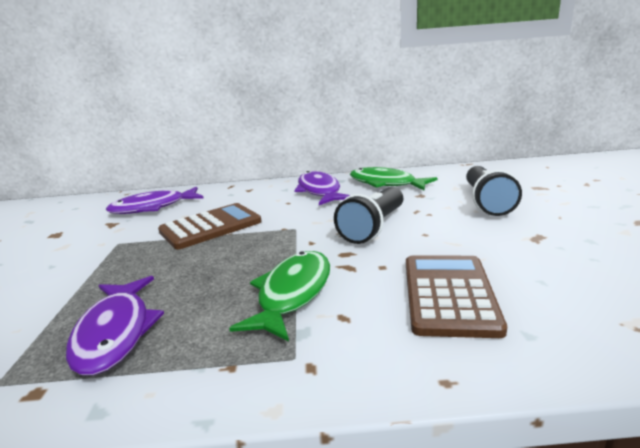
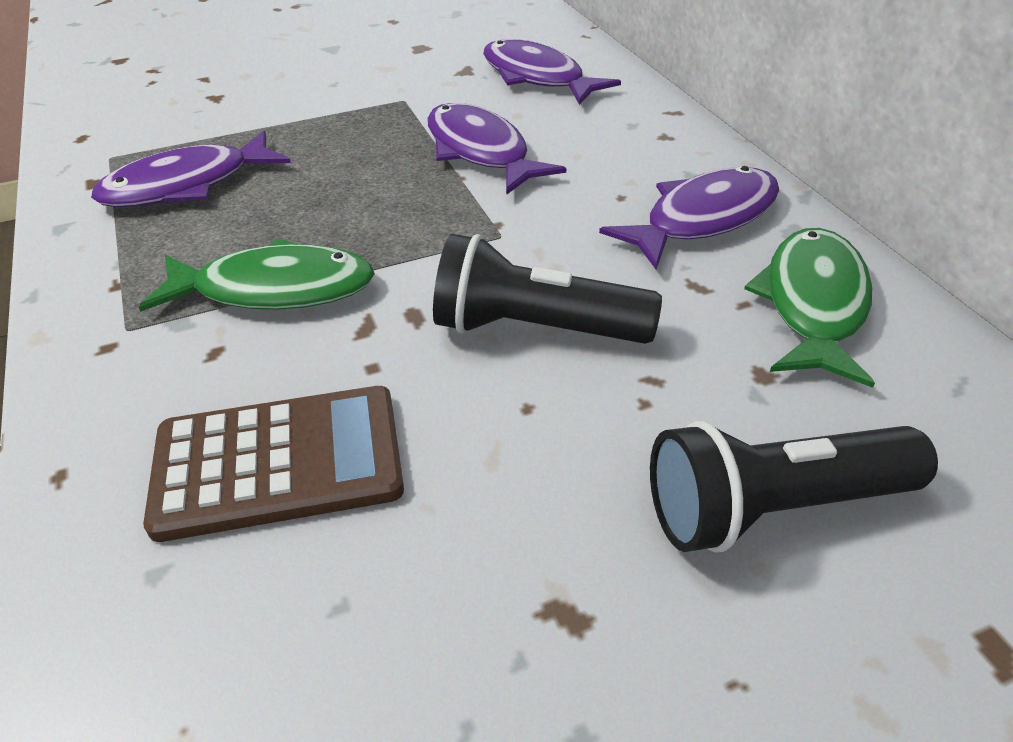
camera: 70 degrees right, 20 degrees up
(210, 227) = (480, 152): brown calculator -> purple fish

